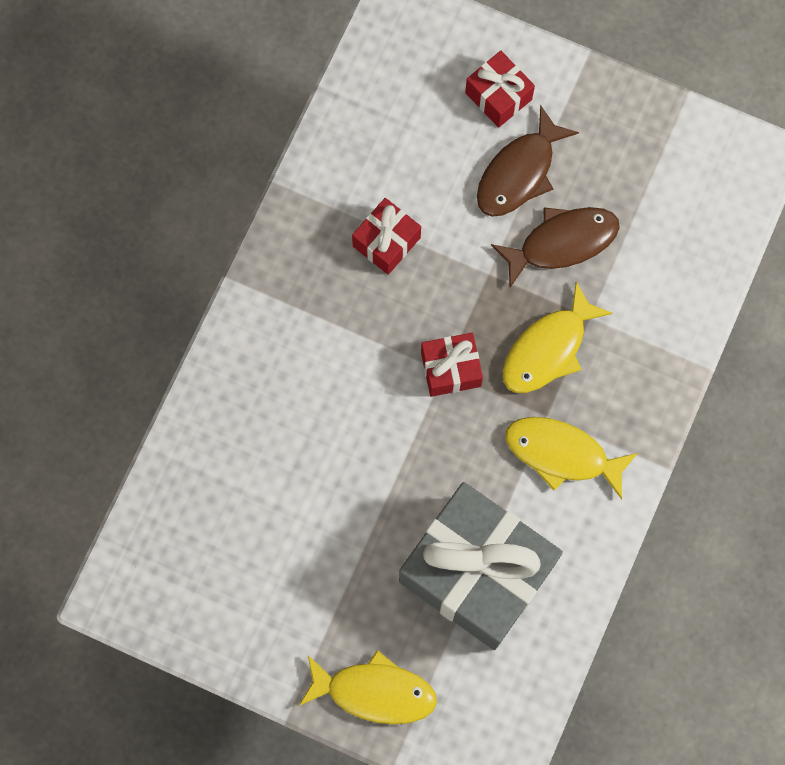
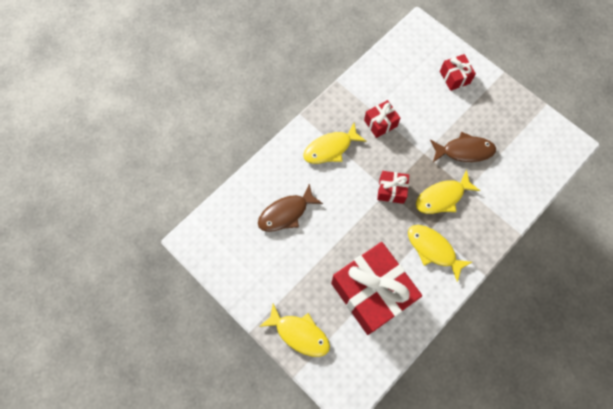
camera: 20 degrees right, 5 degrees down
(308, 326) = (330, 148): none -> yellow fish
(477, 572) = (371, 292): grey gift -> red gift
(519, 173) = (453, 113): brown fish -> brown fish (286, 213)

